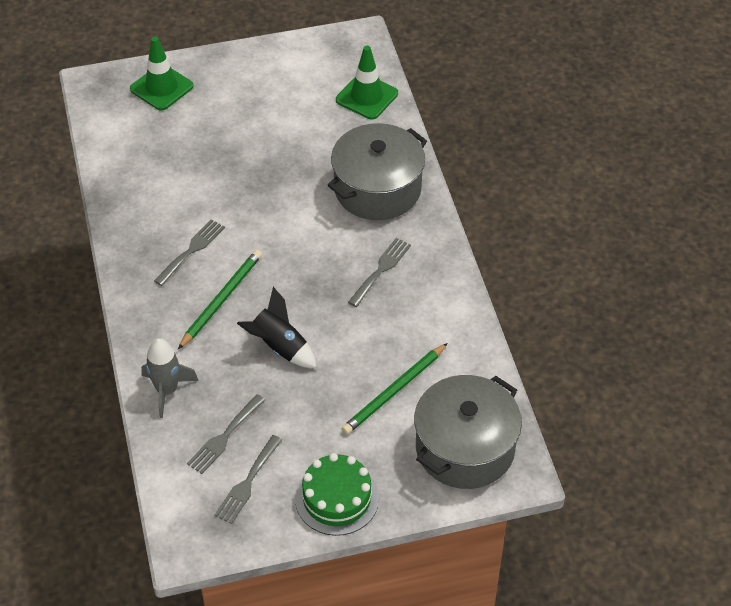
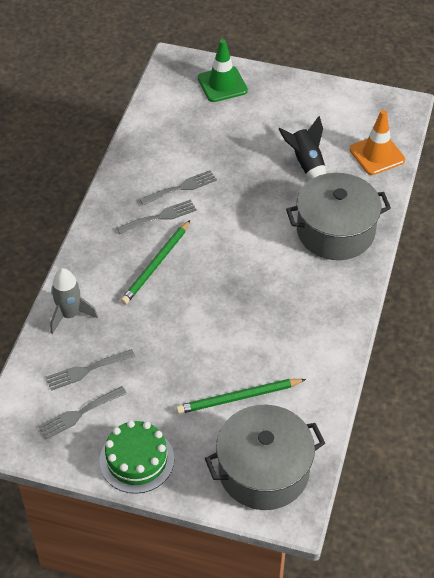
camera: 30 degrees right, 0 degrees up
(221, 300) = (156, 264): green pencil -> green pencil turned 150 degrees clockwise
(279, 347) = (174, 321): black rocket -> black rocket (306, 164)
(367, 97) = (377, 155): green traffic cone -> orange traffic cone
(381, 270) = (294, 296): grey fork -> grey fork (181, 188)

